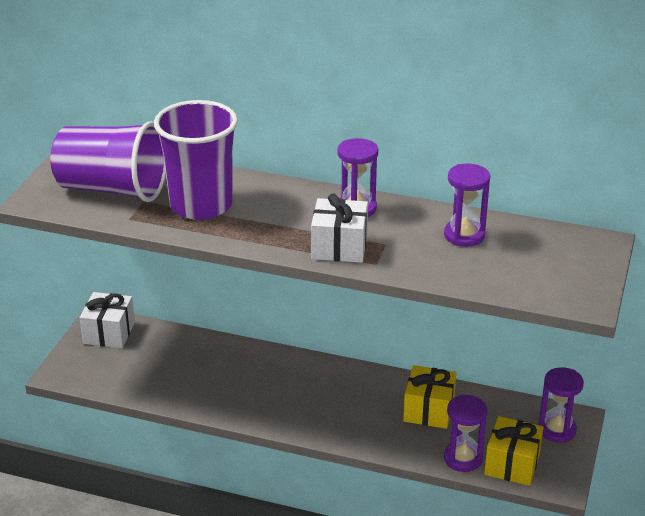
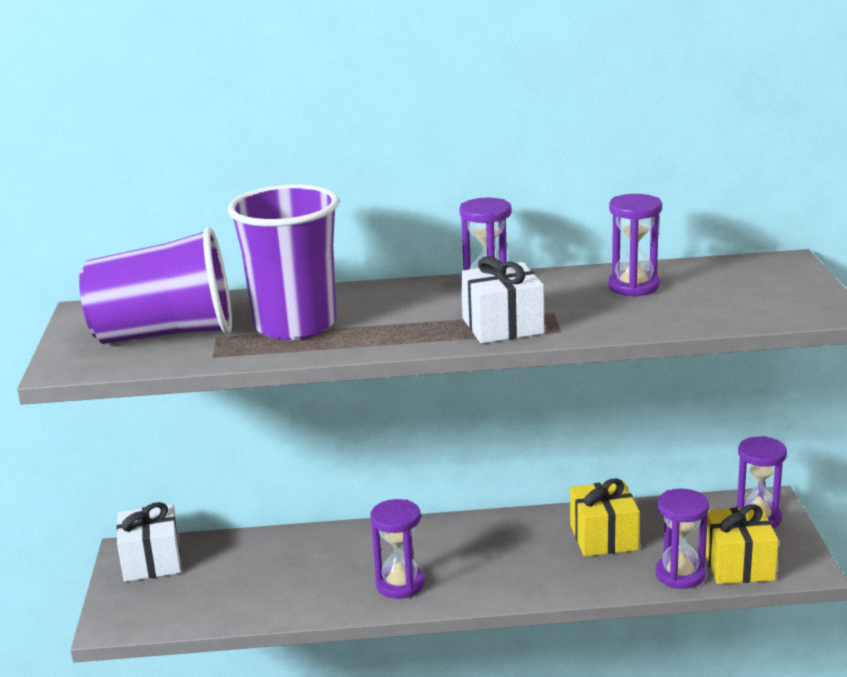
camera: 20 degrees left, 10 degrees down
(260, 403) = (400, 584): none -> purple hourglass

